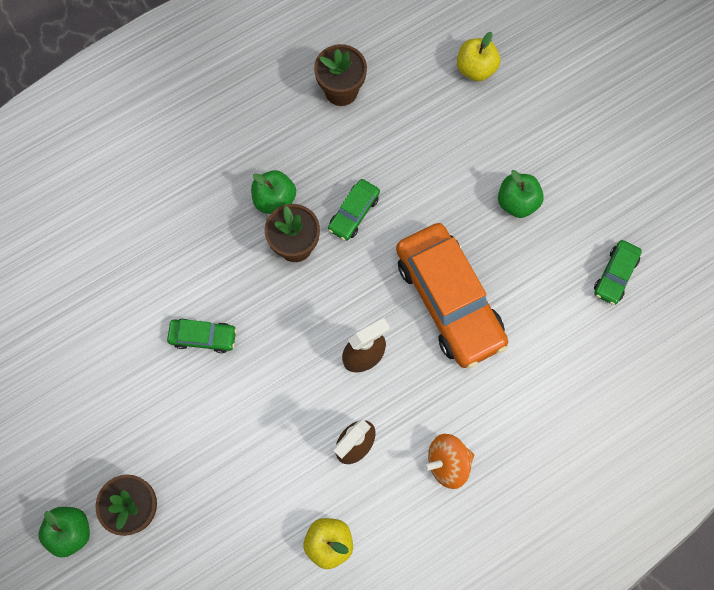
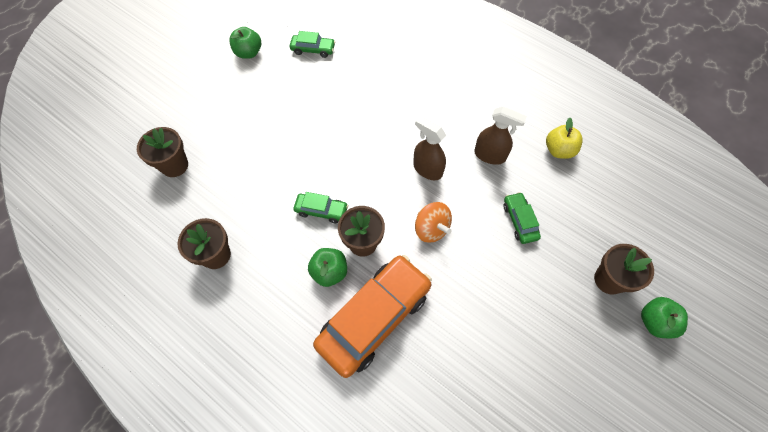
camera: 110 degrees left, 10 degrees down
(203, 337) = (463, 283): green car -> green car (519, 221)
(447, 463) = (474, 102): orange spinning top -> orange spinning top (431, 229)
(449, 300) = (366, 131): orange car -> orange car (374, 318)
(476, 68) = (174, 165): yellow apple -> brown flower pot
(517, 202) = (279, 112): green apple -> green apple (248, 53)

